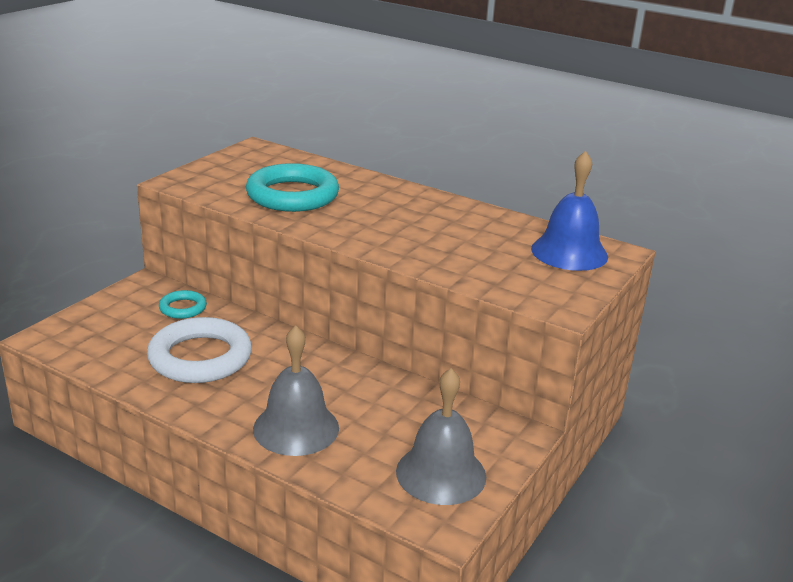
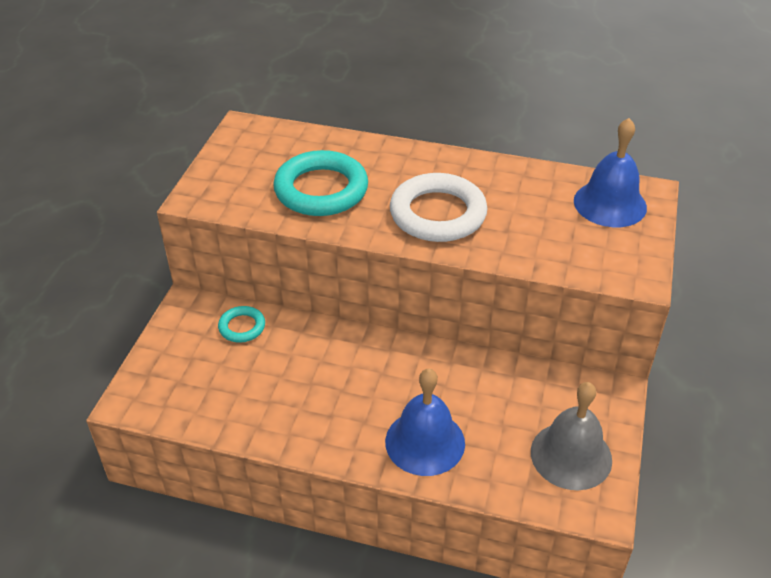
camera: 15 degrees left, 15 degrees up
(200, 357) = (293, 384): white ring -> white ring (438, 214)
(296, 428) = (425, 442): grey bell -> blue bell

